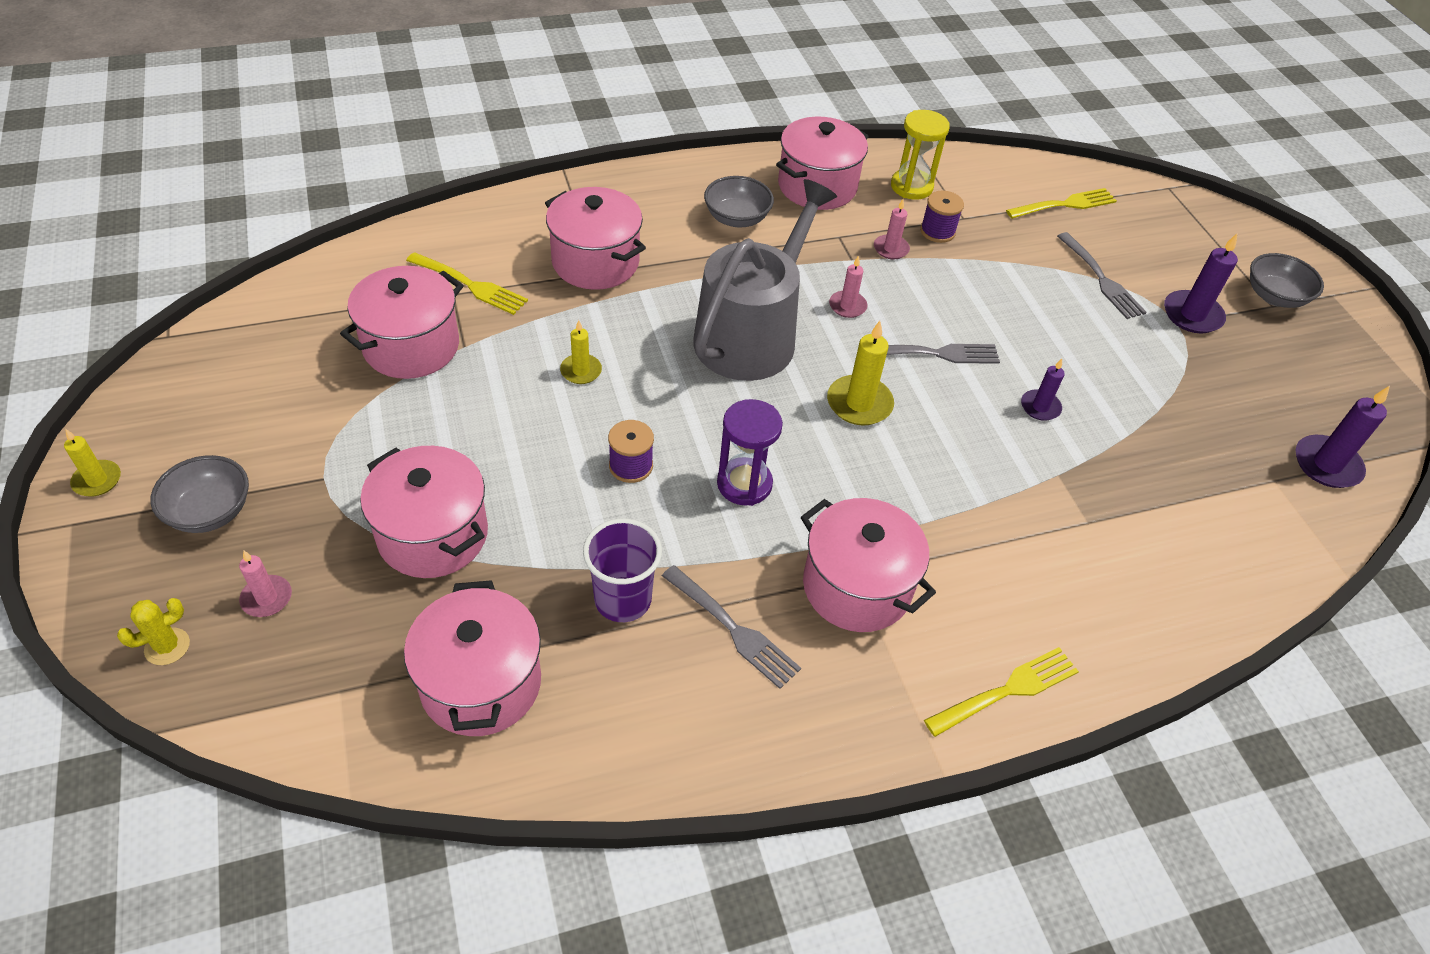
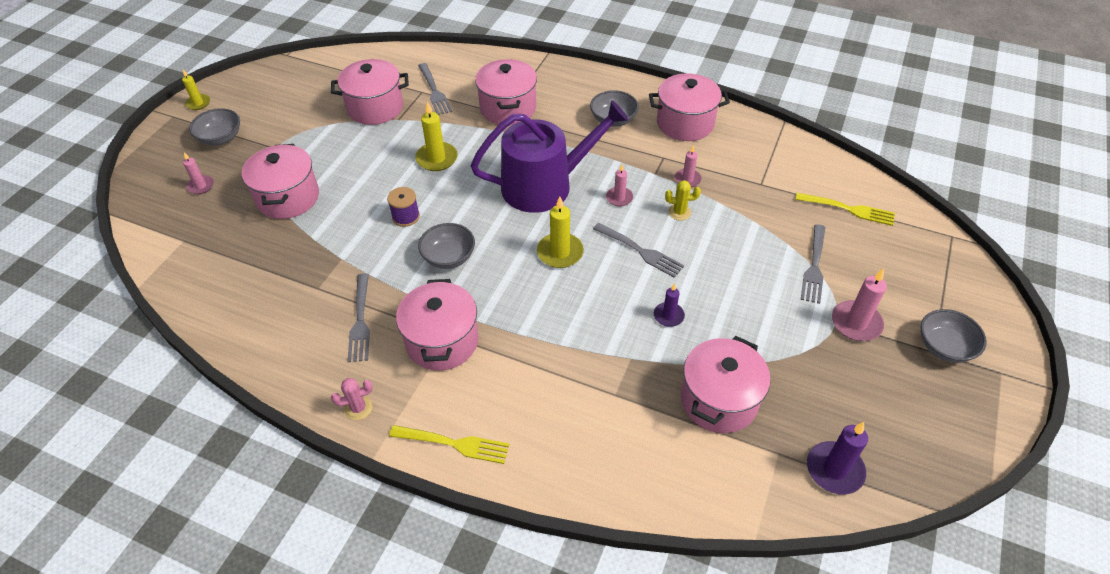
camera: 45 degrees right, 0 degrees up
(167, 646) = (149, 184): yellow cactus -> yellow cactus (679, 212)
(469, 285) = (434, 91): yellow fork -> grey fork
(481, 683) = (234, 272): pink pot -> pink pot (718, 400)
(581, 371) = (437, 158): yellow candle -> yellow candle, size x1.62
(623, 600) = (329, 275): purple cup -> none
(744, 484) = (449, 257): purple hourglass -> grey bowl
(751, 334) = (545, 185): grey watering can -> purple watering can
(860, 732) = (358, 408): none -> pink cactus
(911, 186) = (748, 150): yellow hourglass -> none
(937, 231) = (732, 183): purple spool -> none
(1192, 315) = (856, 323): purple candle -> pink candle

